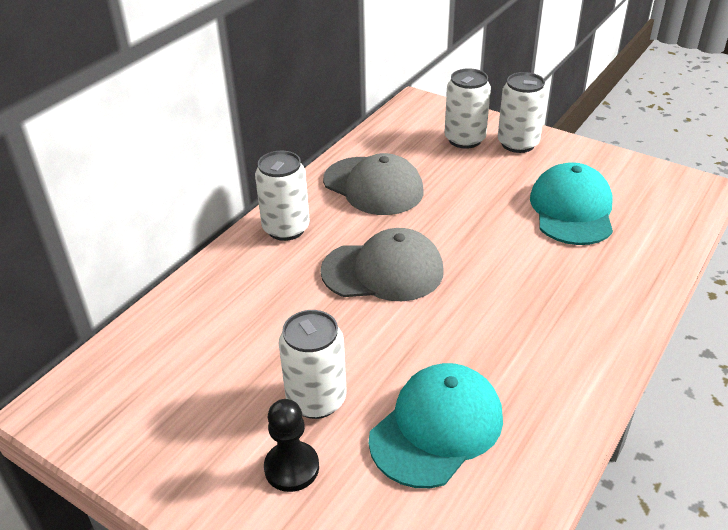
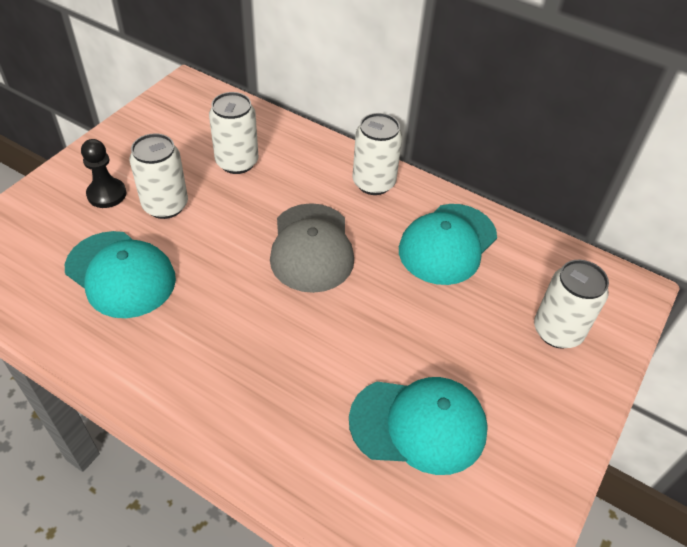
camera: 85 degrees right, 10 degrees up
(373, 186) = (447, 244): grey cap -> turquoise cap
(518, 144) = (560, 387): white can -> white can (237, 162)

